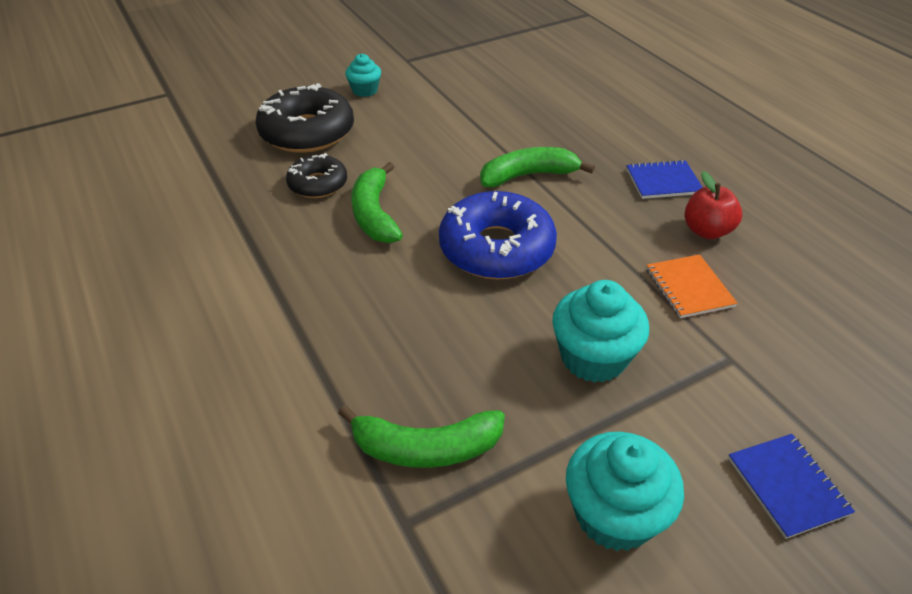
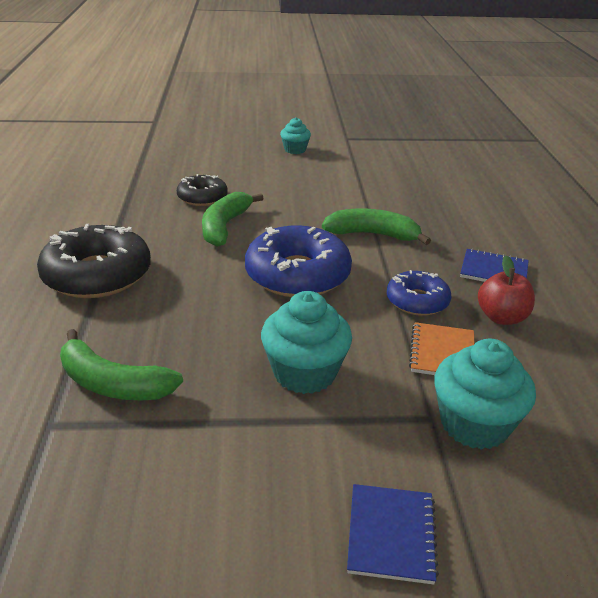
camera: 25 degrees right, 10 degrees down
(307, 132) = (226, 165): black donut -> black donut (97, 275)
(614, 514) = (212, 487): turquoise cupcake -> turquoise cupcake (474, 424)
(626, 239) = (417, 301): none -> blue donut

